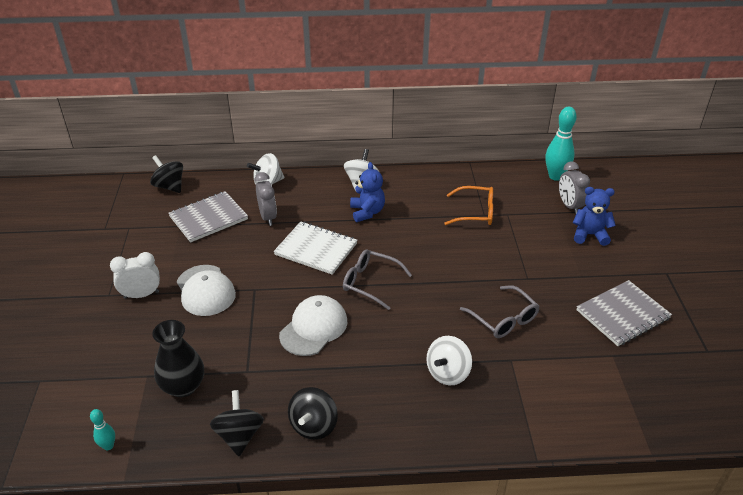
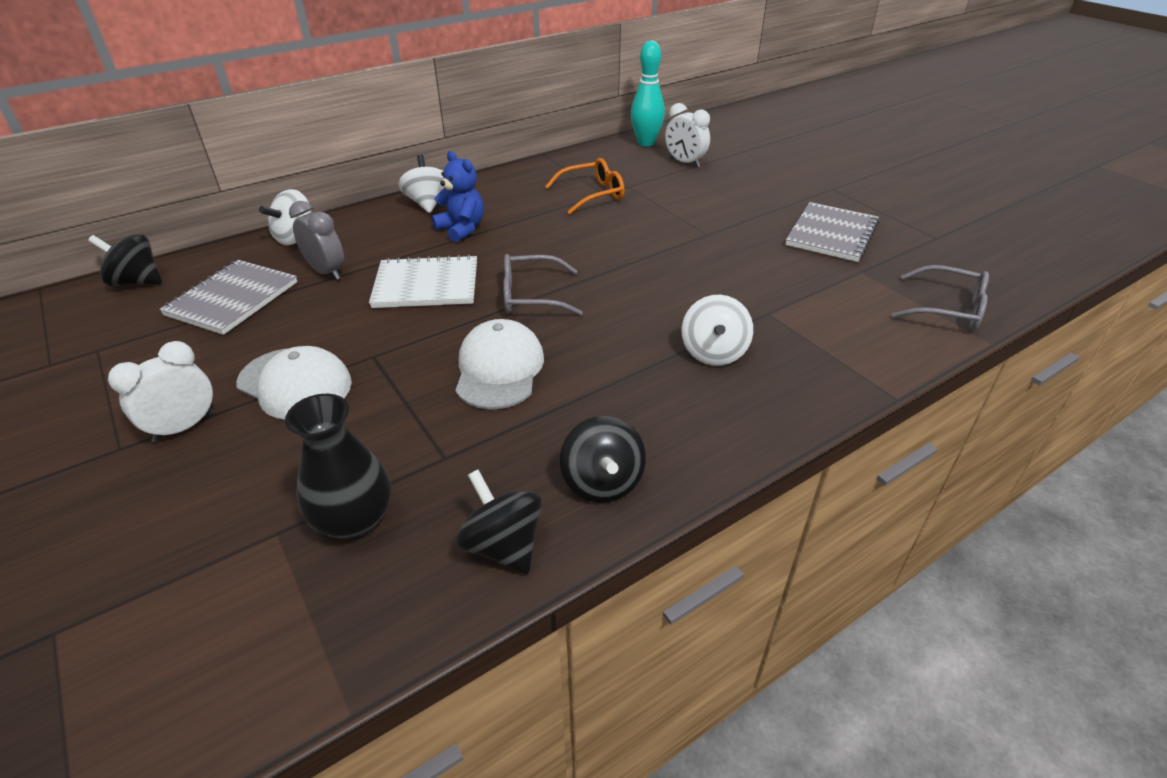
camera: 30 degrees left, 0 degrees up
(108, 446) = (278, 672): turquoise bowling pin -> none
(504, 319) = (721, 278): grey glasses -> grey glasses (948, 309)
(569, 206) = (685, 162): grey clock -> white clock
(589, 235) = (729, 180): blue teddy bear -> none

